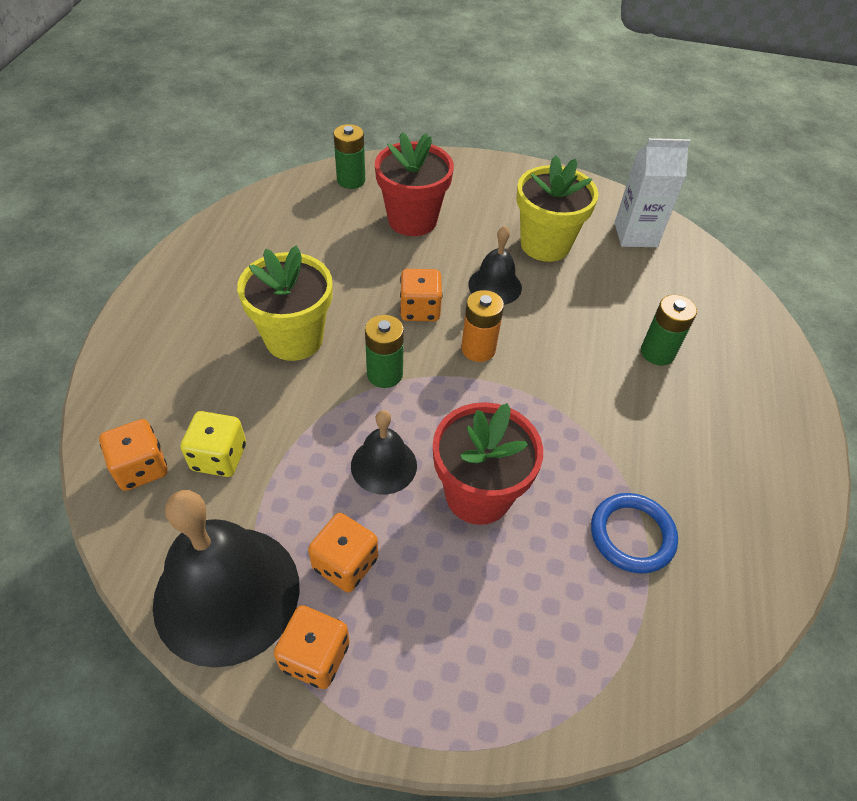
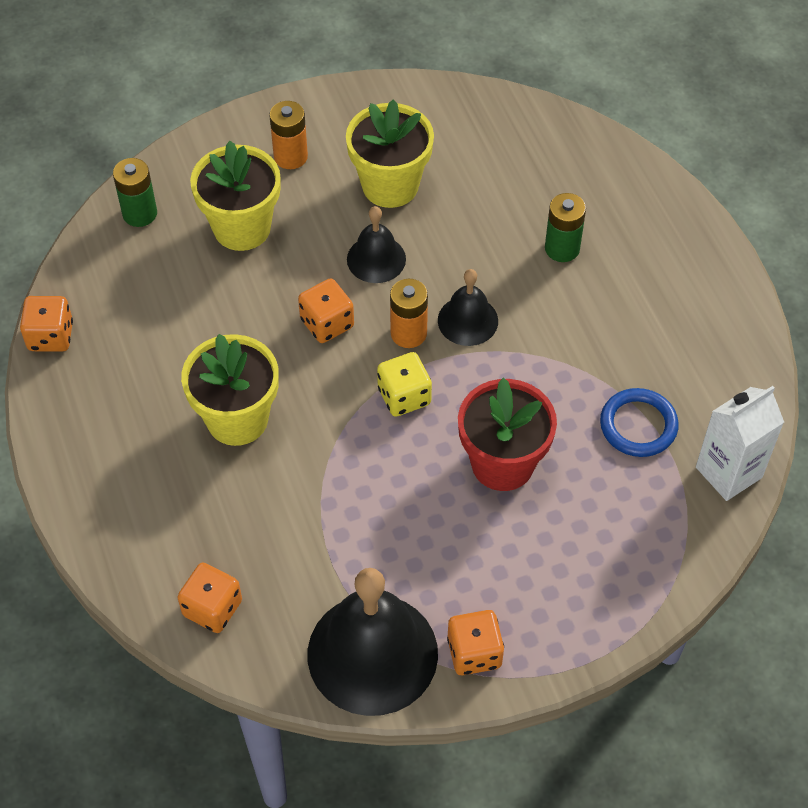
camera: 30 degrees left, 5 degrees up
(219, 457) = (269, 560): yellow dice -> yellow dice (404, 396)
(345, 563) = (443, 578): orange dice -> orange dice (51, 336)
(384, 374) = (346, 405): green battery -> none
(384, 465) = (410, 485): black bell -> black bell (468, 320)
(412, 220) = (242, 228): red flower pot -> yellow flower pot
(485, 195) = (290, 156): none -> orange battery
(635, 235) = (466, 127): white carton -> white carton (728, 472)

